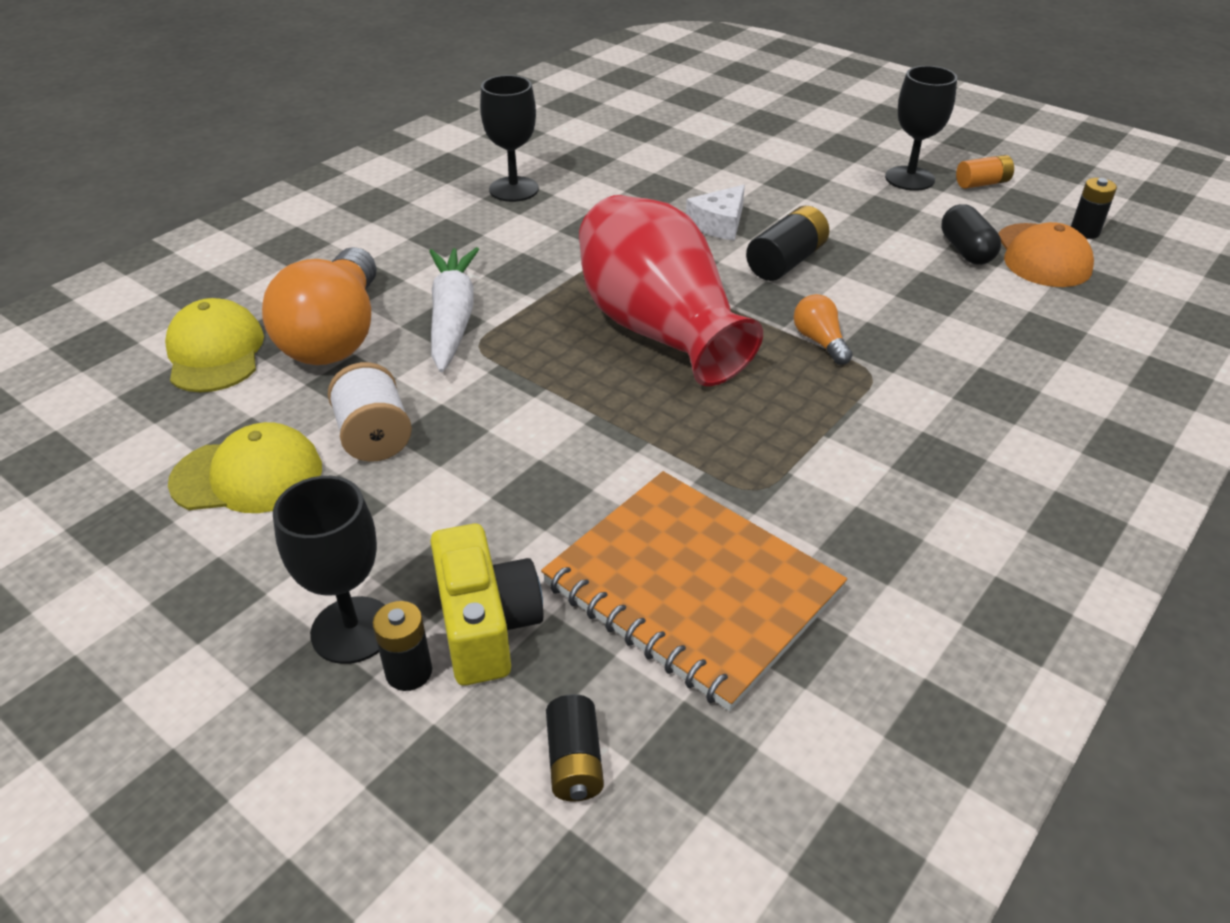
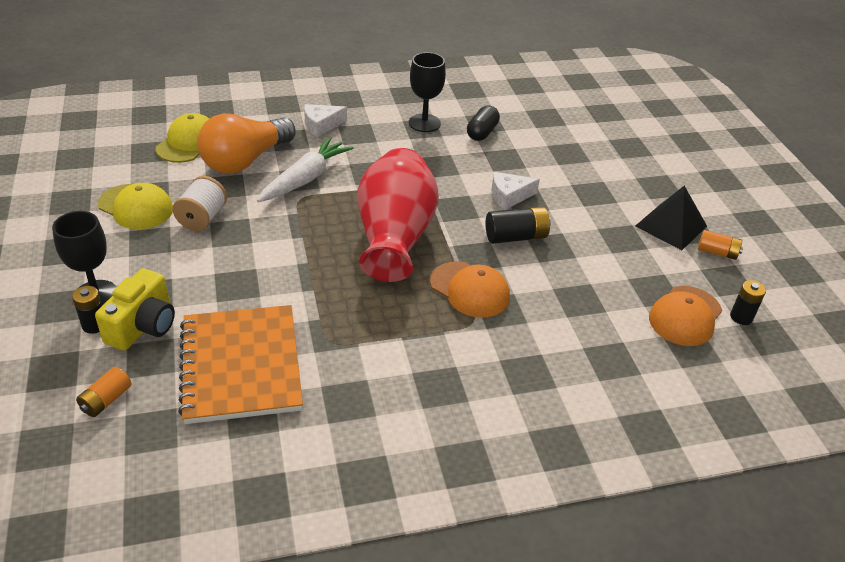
camera: 35 degrees right, 0 degrees up
(384, 247) = (321, 125): none -> white cheese
(574, 761) = (106, 400): black battery -> orange battery
(820, 341) = (470, 289): orange light bulb -> orange cap
(909, 178) = (671, 226): black goblet -> black pyramid
(965, 251) = (637, 287): black capsule -> black capsule (482, 132)

